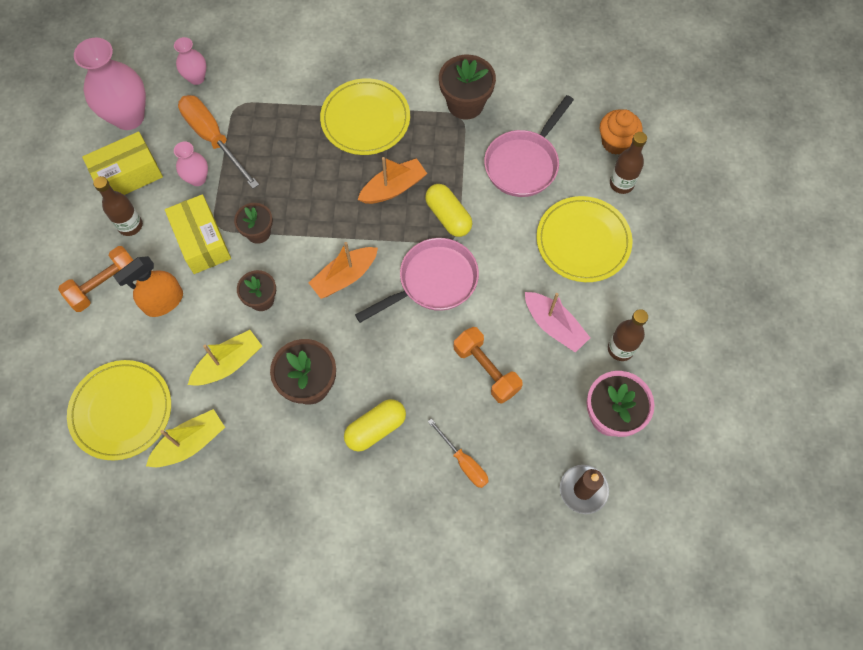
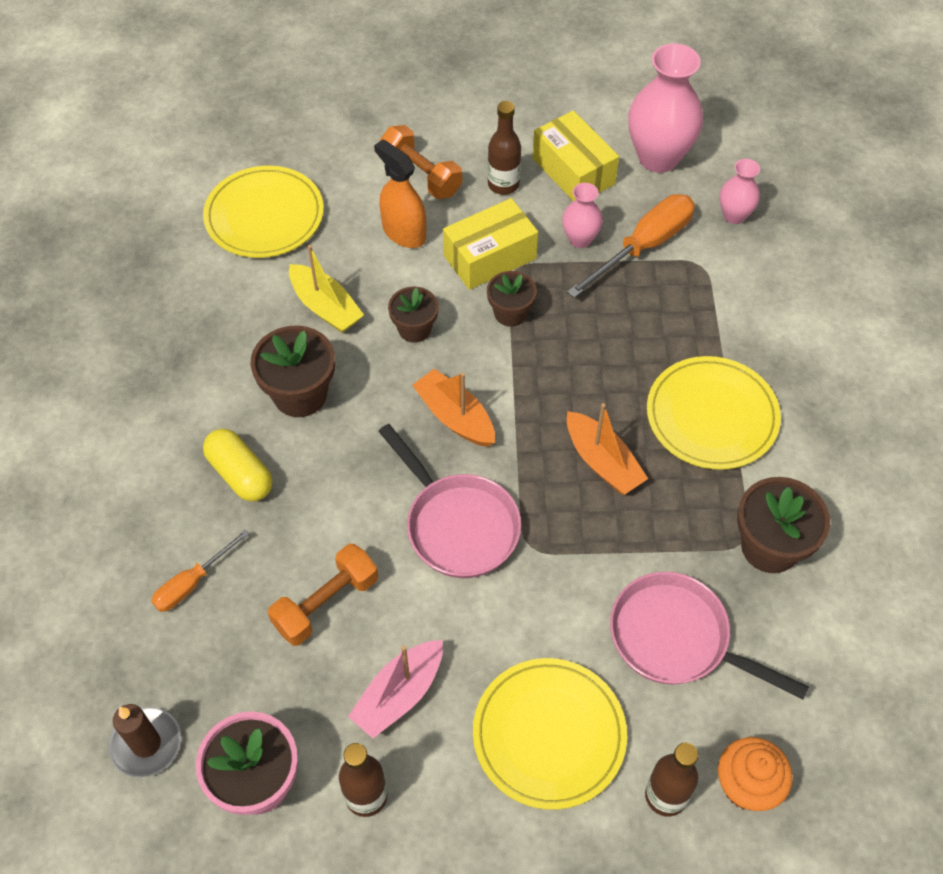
camera: 85 degrees right, 10 degrees down
(190, 443) = (224, 284): yellow boat -> none
(448, 216) = (566, 537): yellow capsule -> none

